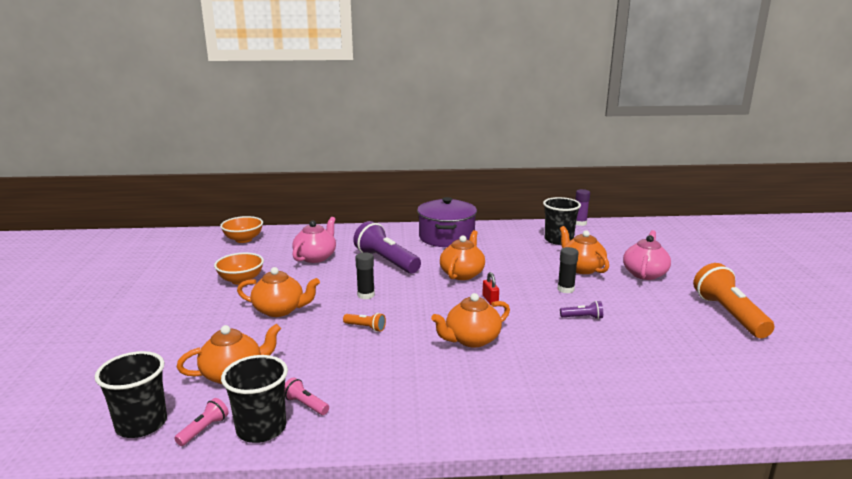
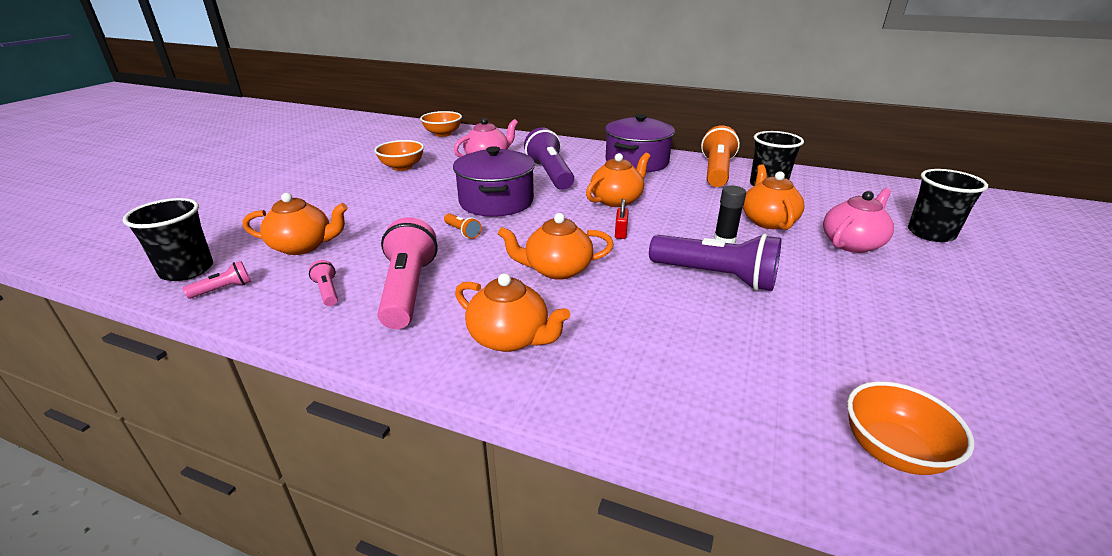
camera: 25 degrees right, 10 degrees up
(261, 429) = (266, 303): black cup -> black cup (930, 233)
(280, 310) = (405, 199): orange teapot -> orange teapot (510, 338)
(366, 295) = (496, 201): black glue stick -> purple pot
(373, 385) = (408, 290): none -> pink flashlight
(580, 223) = (813, 172): purple glue stick -> none
(582, 317) = (715, 277): purple flashlight -> purple flashlight, size x2.26
(729, 314) = (942, 323): orange flashlight -> orange flashlight (716, 172)
(756, 395) = (892, 451): none -> orange bowl

